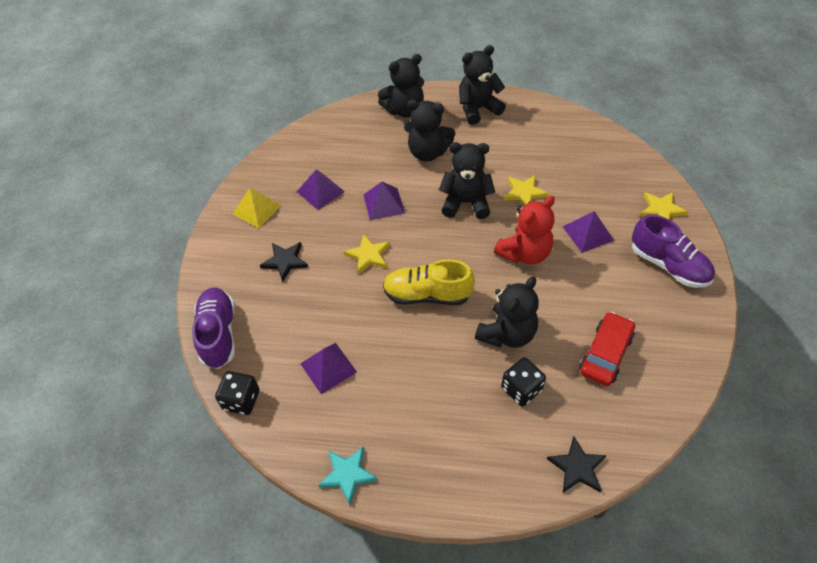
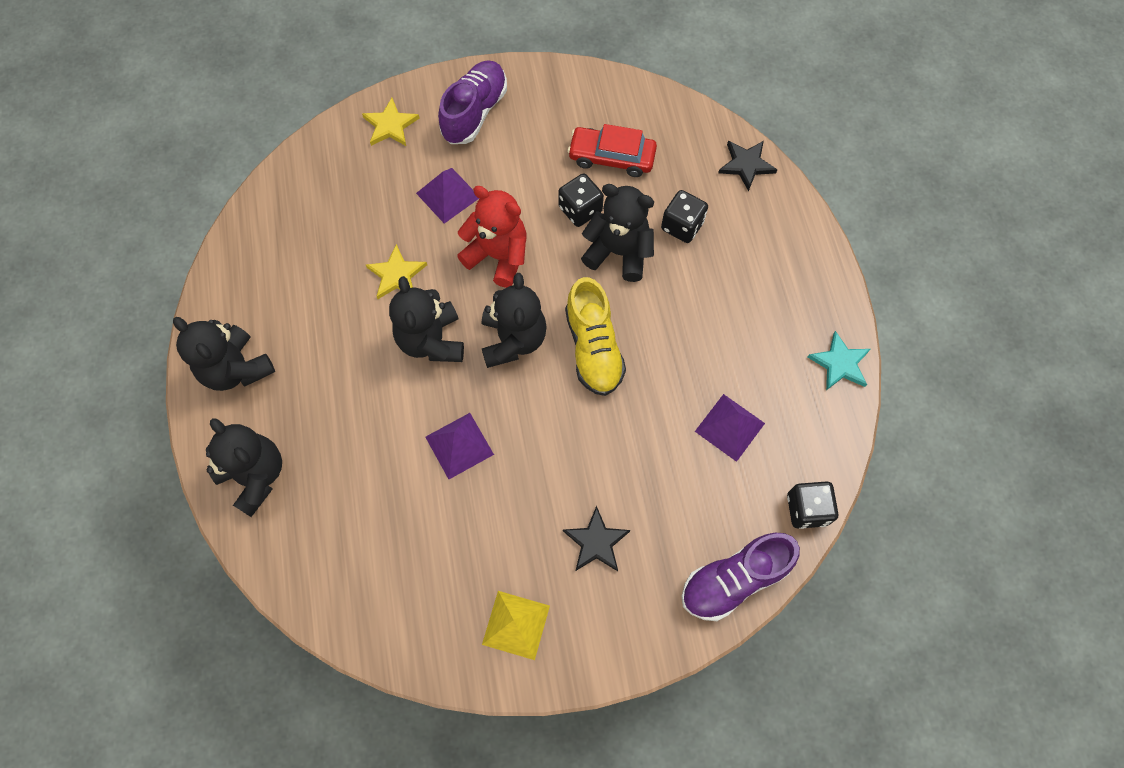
camera: 110 degrees left, 15 degrees up
(320, 191) = (457, 543): purple pyramid -> none
(368, 255) = (554, 436): yellow star -> none
(428, 152) = (345, 415): black teddy bear -> black teddy bear (513, 340)
(555, 316) = (580, 210): none -> black dice

